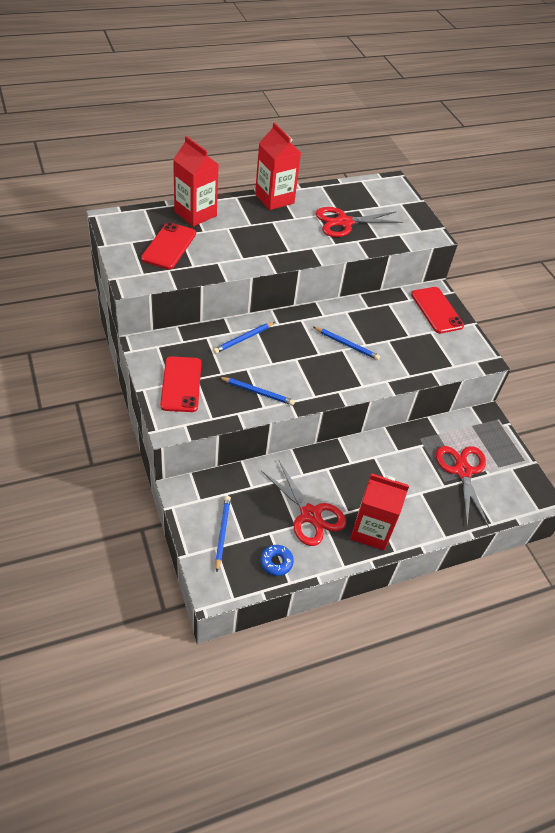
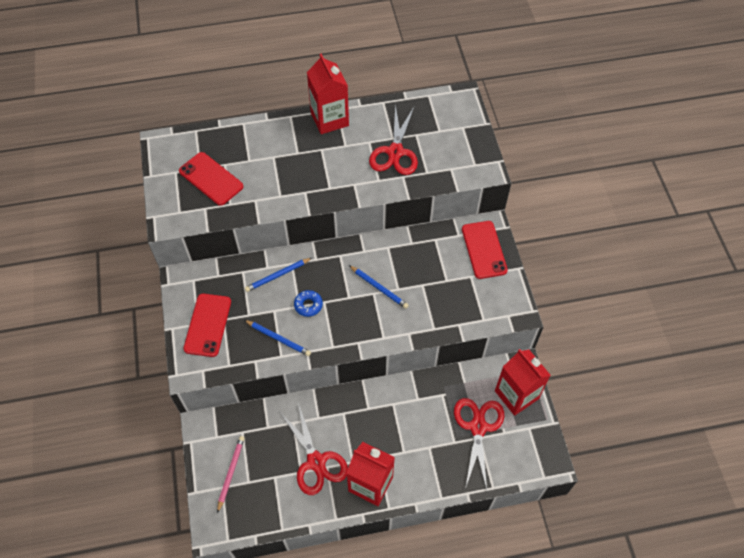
camera: 15 degrees right, 10 degrees up
(169, 246) = (211, 179): red phone -> red phone turned 75 degrees counterclockwise
(195, 214) = (245, 138): red carton -> red carton (516, 395)
(222, 533) = (231, 473): blue pencil -> pink pencil
(276, 562) = (274, 508): blue donut -> blue donut (308, 305)
(344, 222) = (395, 152): red scissors -> red scissors turned 75 degrees counterclockwise

